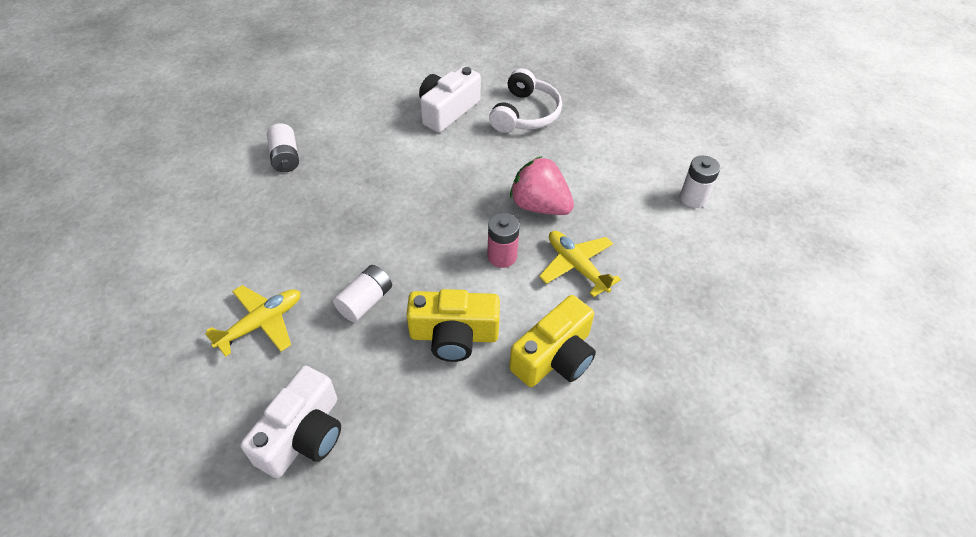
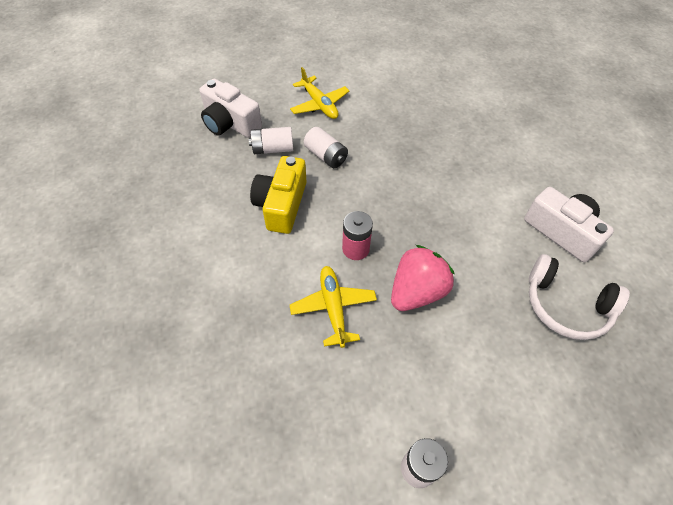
camera: 100 degrees right, 5 degrees up
(285, 157) = (484, 115): white battery -> white battery (273, 149)
(555, 357) = (241, 269): yellow camera -> none
(576, 266) = (333, 308): yellow plane -> yellow plane turned 75 degrees counterclockwise

